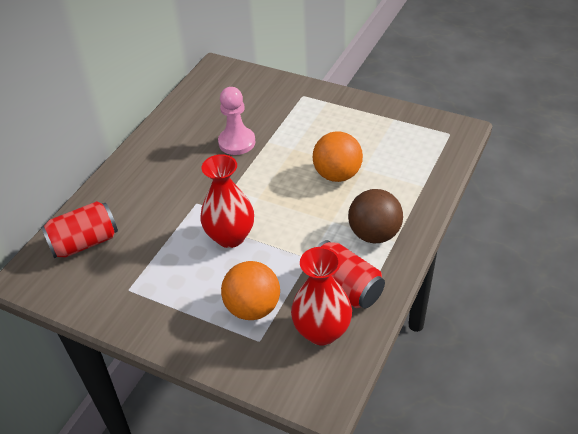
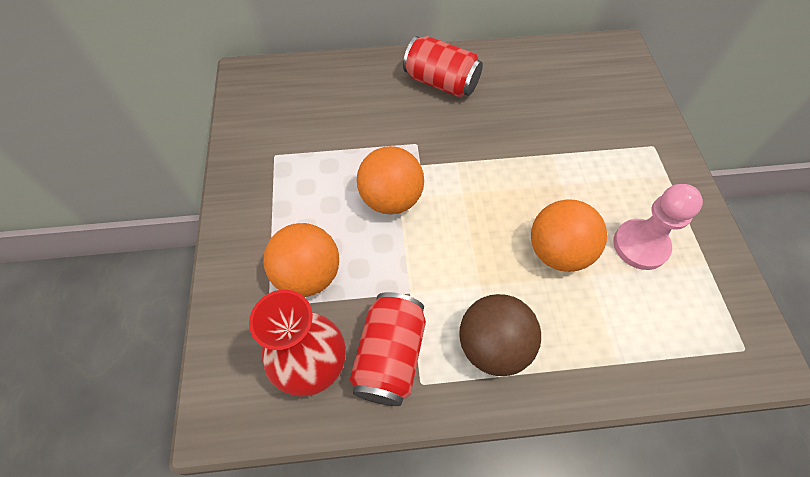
camera: 55 degrees right, 15 degrees up
(84, 243) = (310, 90): red can -> red can (441, 82)
(230, 237) = (391, 199): red vase -> orange ball
(237, 142) = (527, 128): pink pawn -> pink pawn (640, 245)

